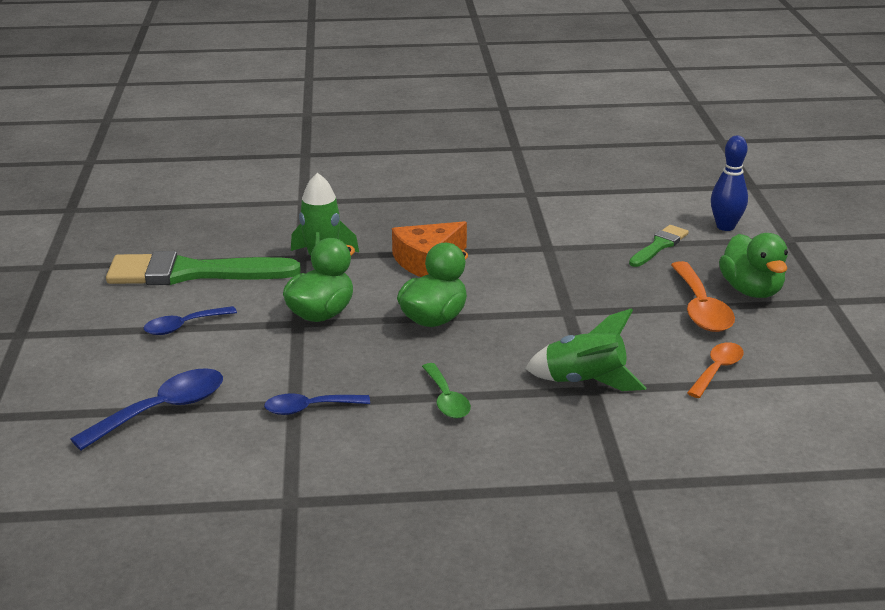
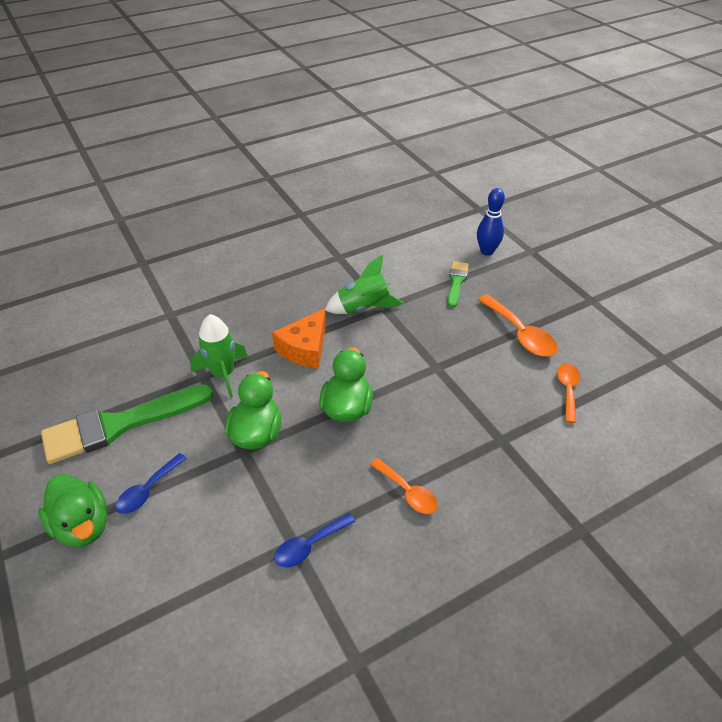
camera: 25 degrees left, 15 degrees up
(163, 410) = (186, 599): blue spoon -> none
(446, 399) = (408, 492): green spoon -> orange spoon
(585, 382) = (492, 434): green rocket -> green rocket (363, 308)
(751, 290) = (540, 306): green duck -> green duck (83, 525)

